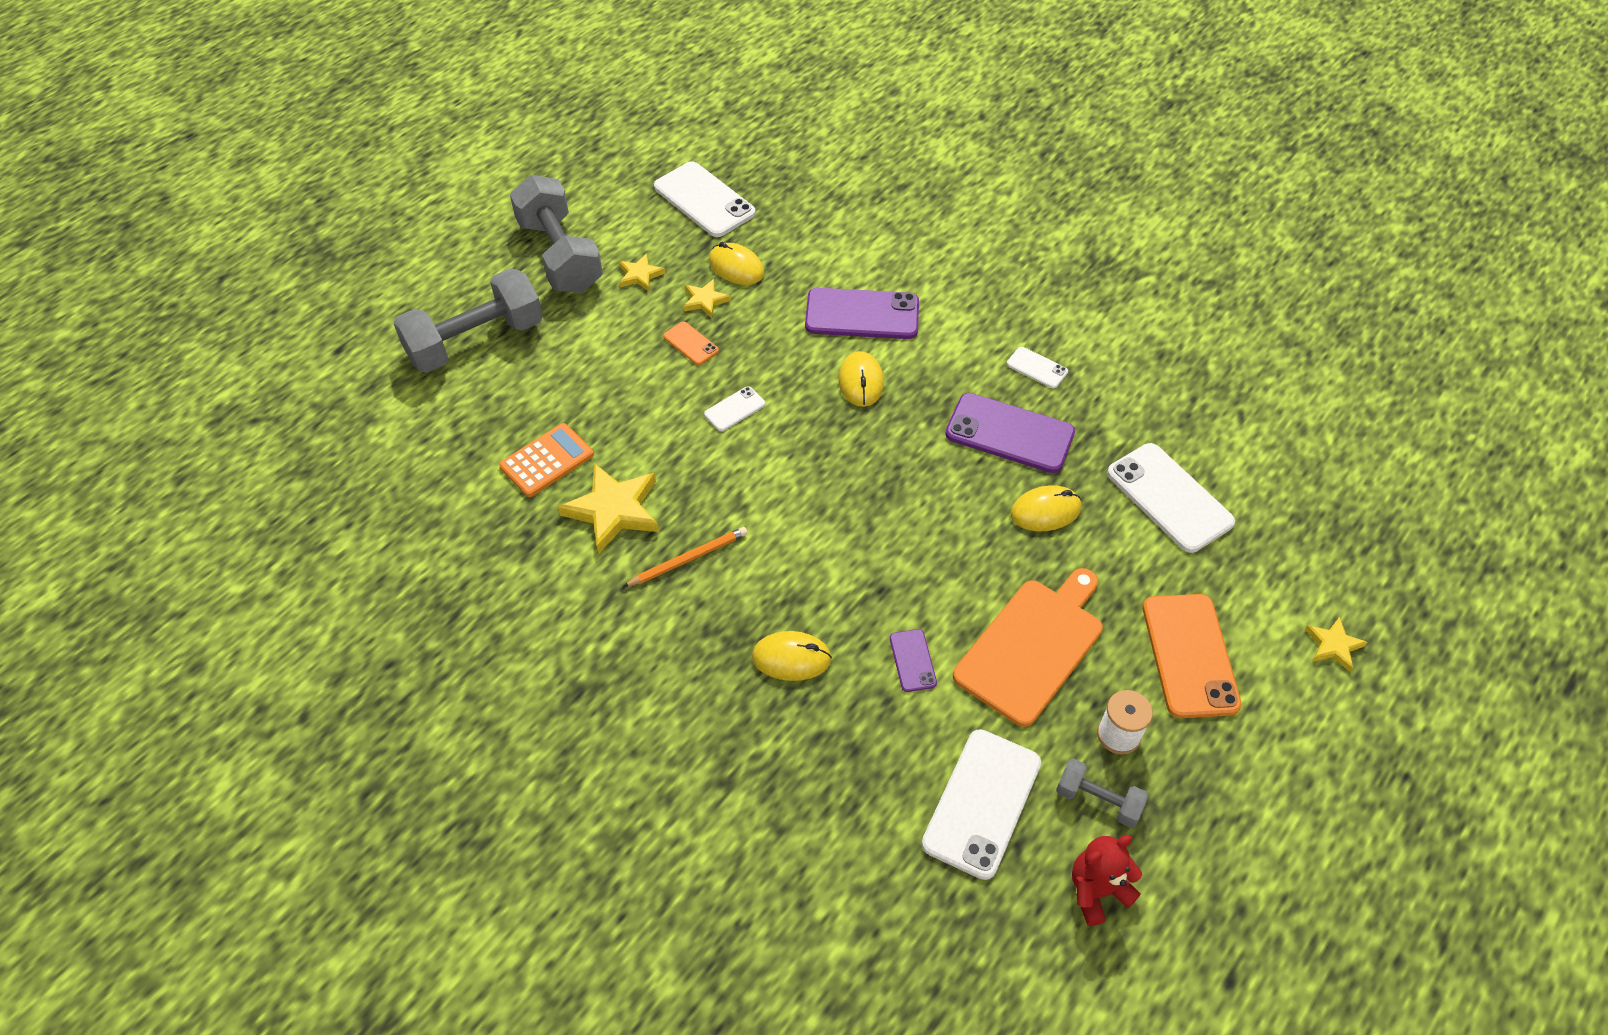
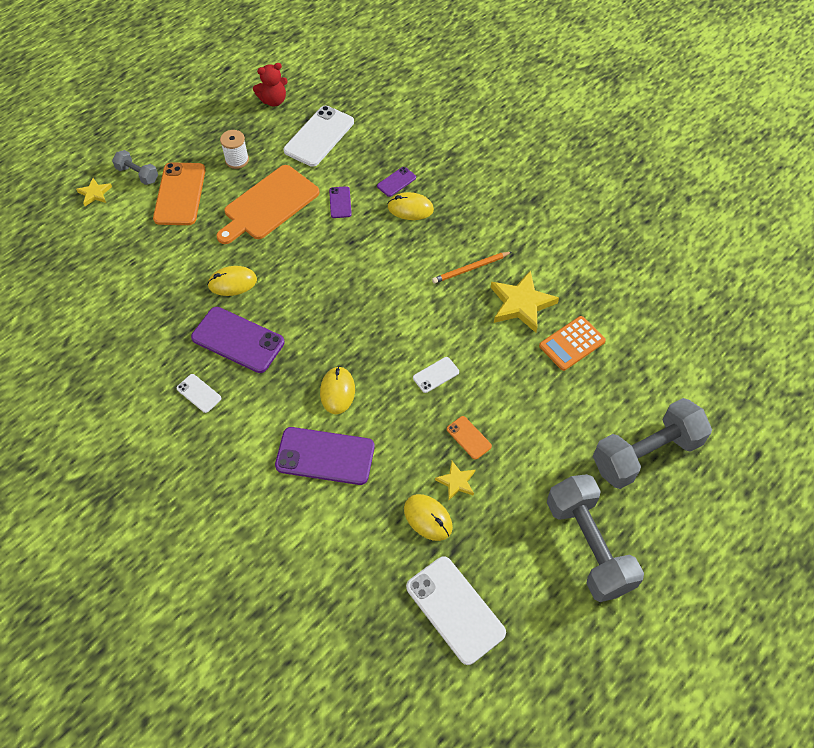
camera: 175 degrees left, 5 degrees up
(640, 275) = (514, 515): yellow star -> none
(821, 710) = (396, 182): none -> purple phone
(1098, 800) = (259, 134): grey dumbbell -> grey dumbbell (137, 174)
(1169, 498) = (147, 285): white phone -> none

